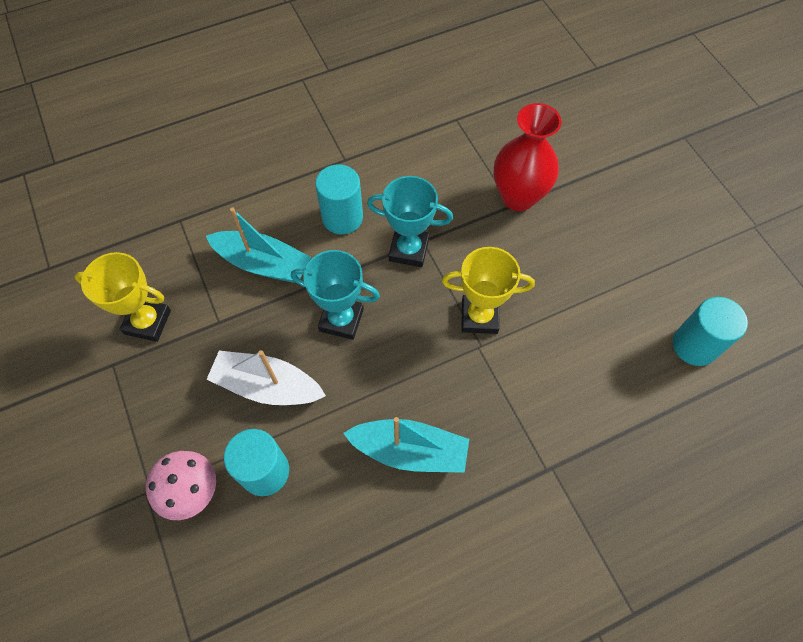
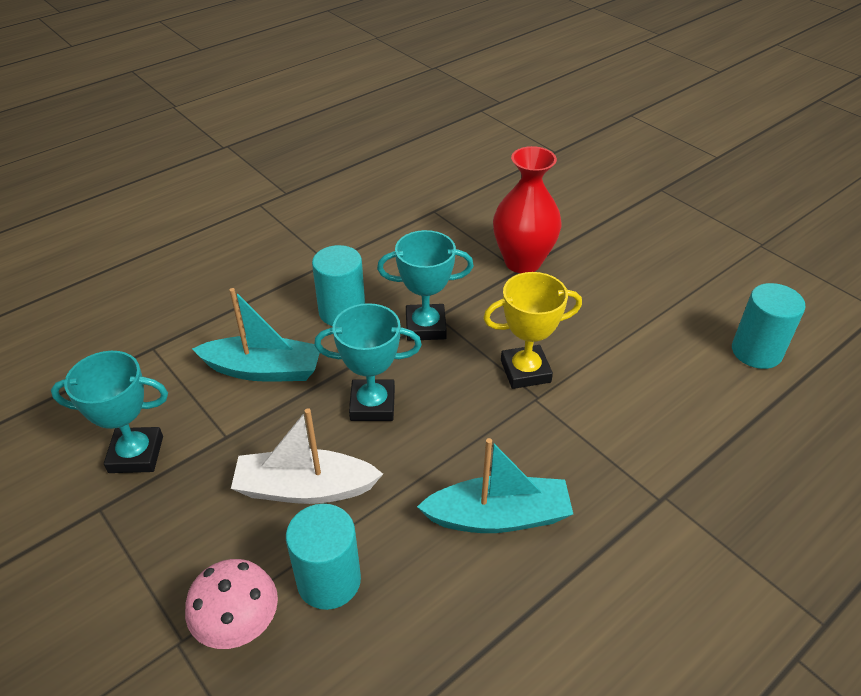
camera: 15 degrees left, 20 degrees down
(147, 322) = (136, 454): yellow trophy -> turquoise trophy

